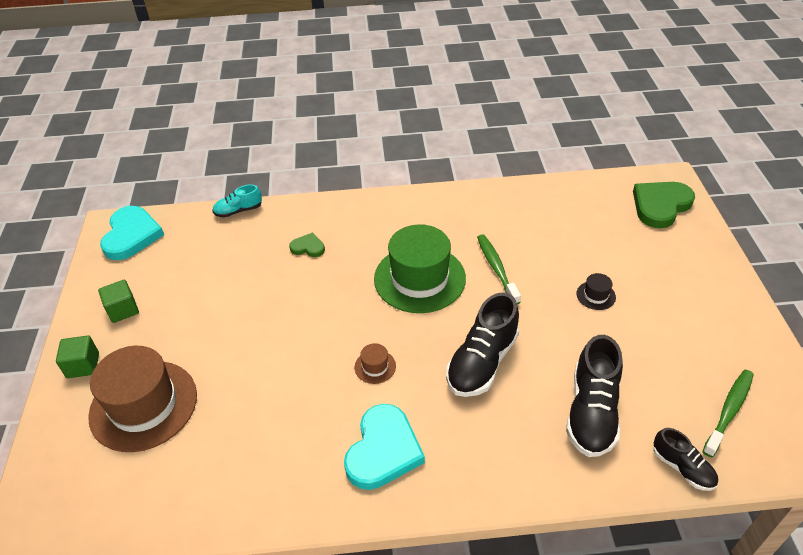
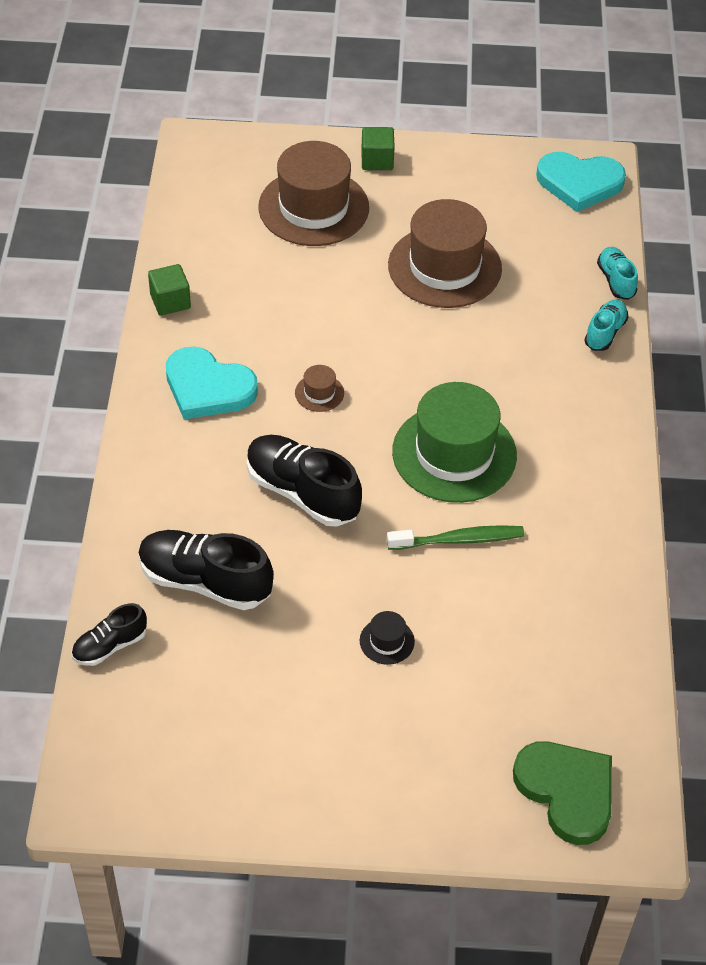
camera: 95 degrees right, 5 degrees up
(123, 310) = (452, 184): green cube -> green cube (170, 301)
(224, 304) = (444, 267): none -> brown hat
(290, 213) = (605, 333): none -> turquoise shoe
(308, 247) = (532, 346): green heart -> none
(729, 411) = (168, 724): green toothbrush -> none

